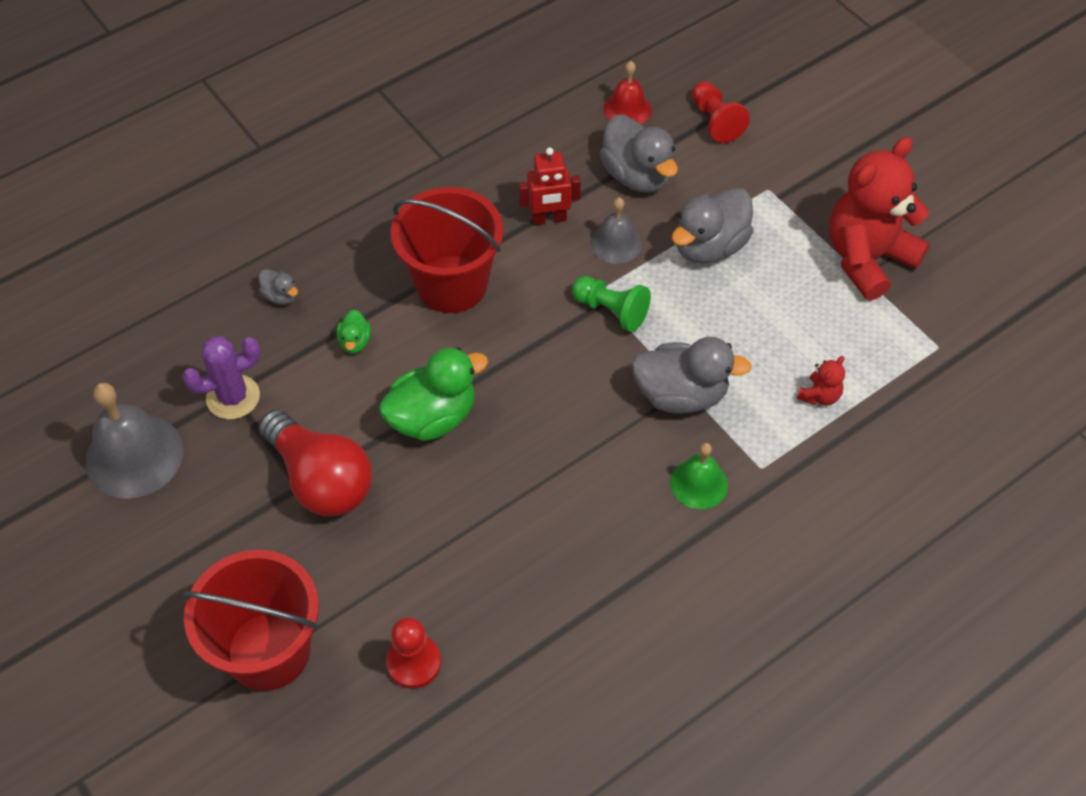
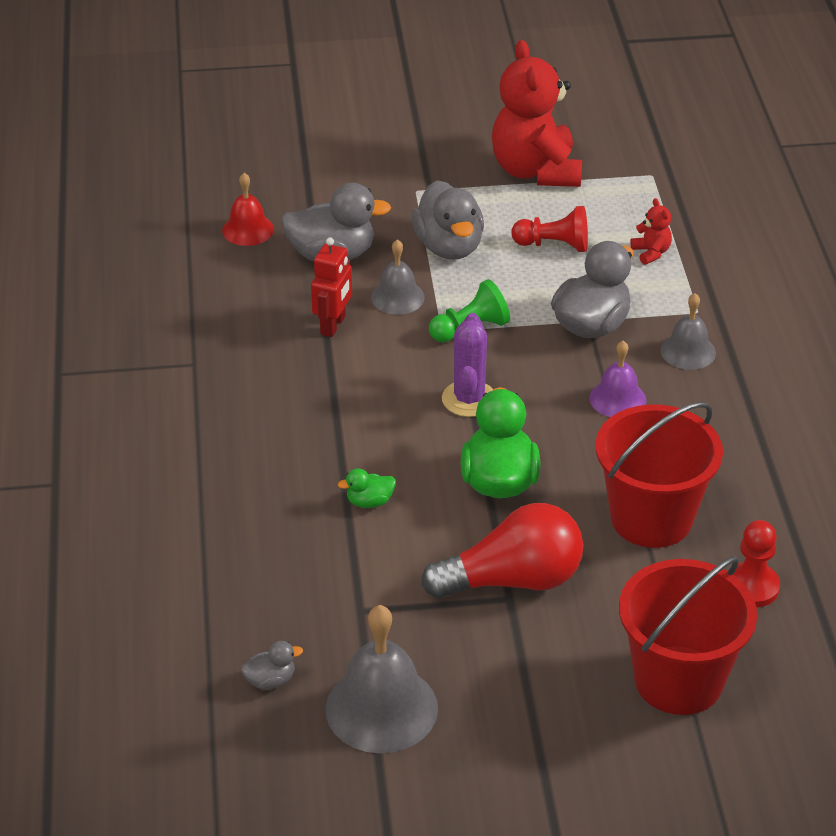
camera: 60 degrees left, 15 degrees down
(233, 397) = (366, 610): purple cactus -> purple cactus (469, 399)
(281, 296) = (268, 534): grey duck -> grey duck (270, 680)
(355, 342) = (369, 502): green duck -> green duck turned 135 degrees clockwise
(451, 284) = (355, 414): red bucket -> red bucket (651, 518)
(594, 457) = (617, 399): none -> purple bell
(699, 483) = (688, 351): green bell -> grey bell
(715, 121) = (313, 187): red pawn -> red pawn (554, 245)

